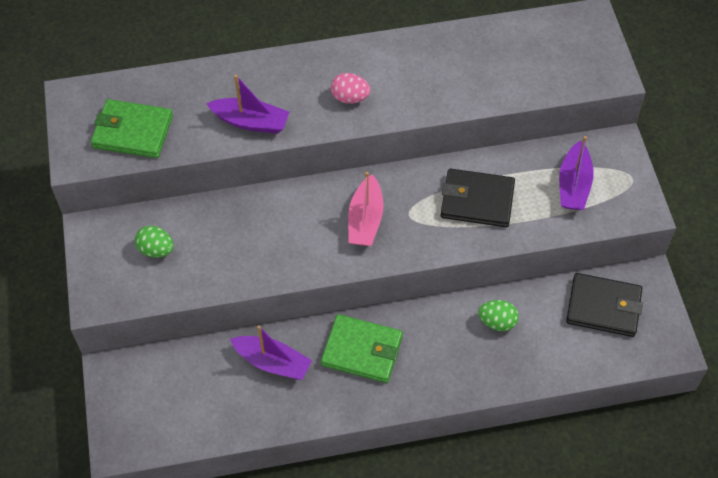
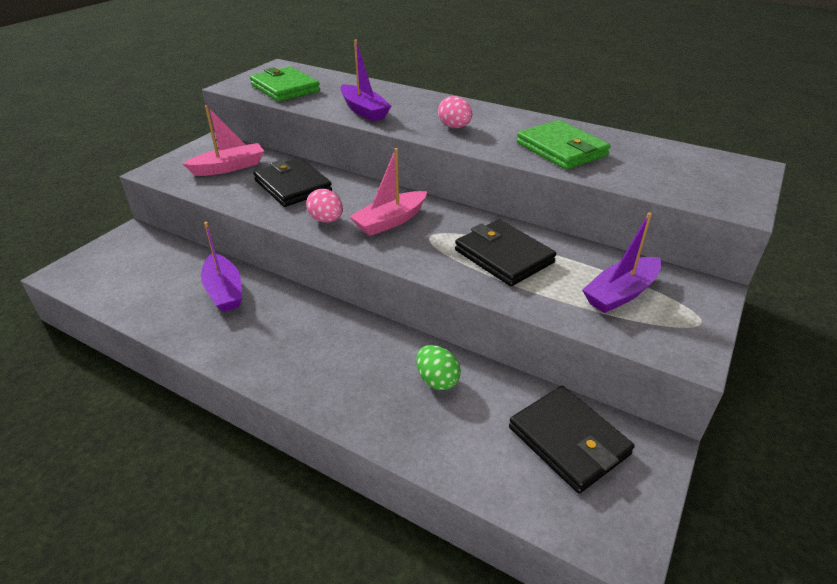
camera: 40 degrees right, 20 degrees down
(156, 250) = (229, 167): green egg -> pink boat
(243, 234) = (293, 186): none -> black wallet
(318, 252) = (326, 220): none -> pink egg
(362, 350) = (295, 325): green wallet -> green wallet (561, 149)

